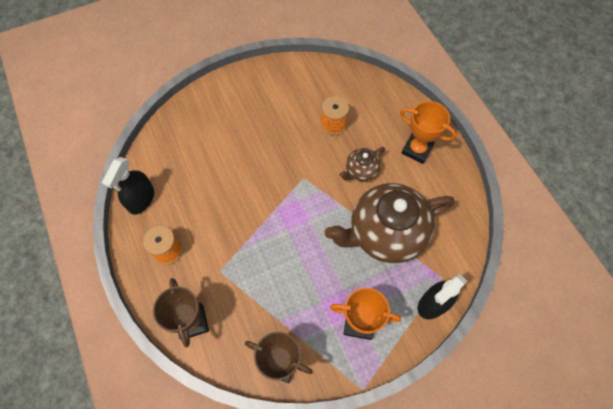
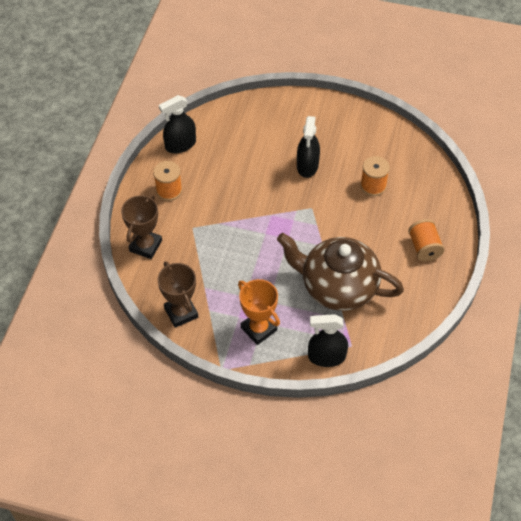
camera: 40 degrees right, 10 degrees down
(267, 143) = (307, 166): none -> black spray bottle
(361, 171) = (362, 232): brown teapot -> none
(417, 149) = (424, 248): orange trophy -> orange spool

